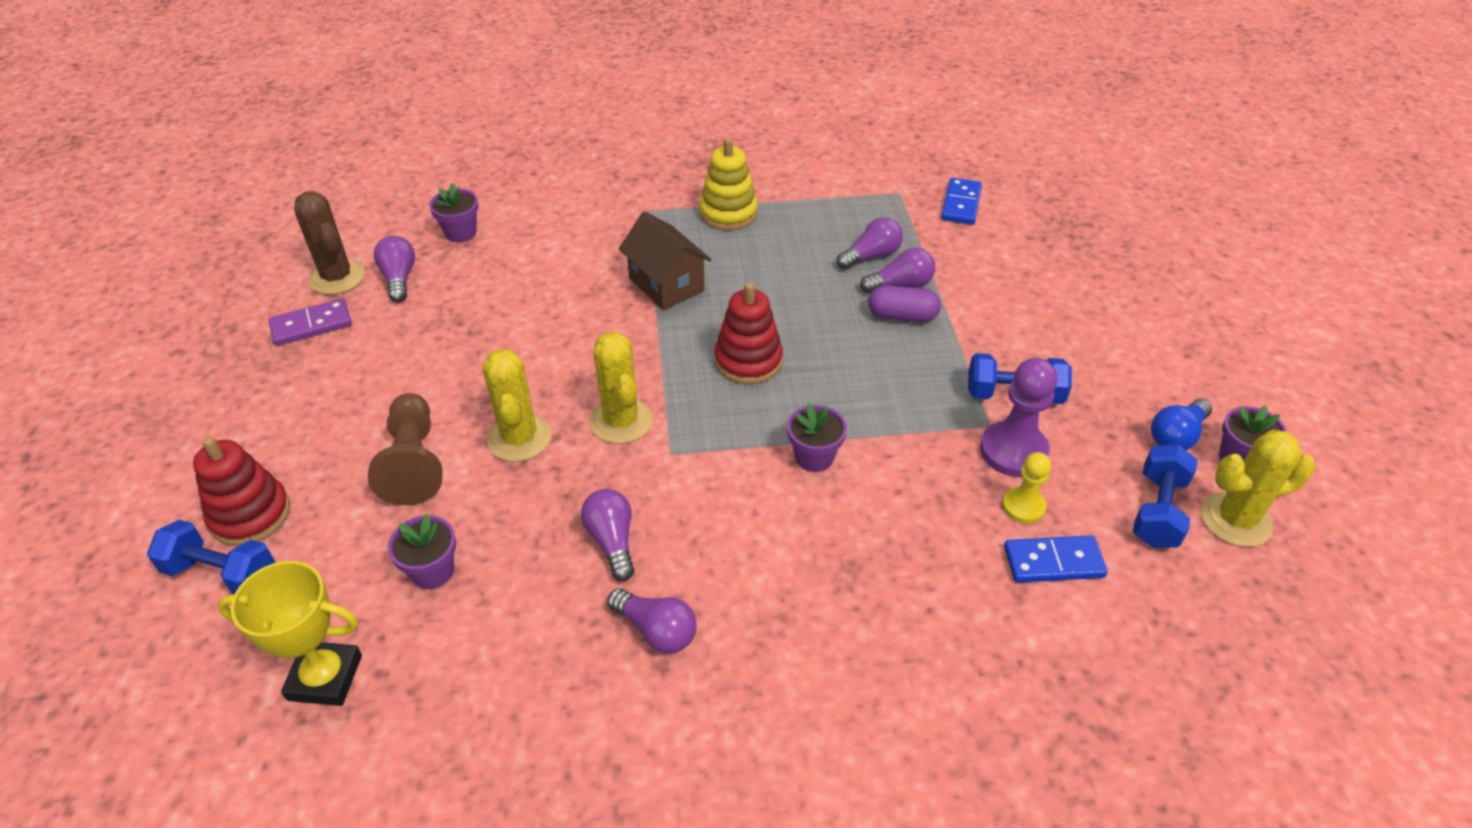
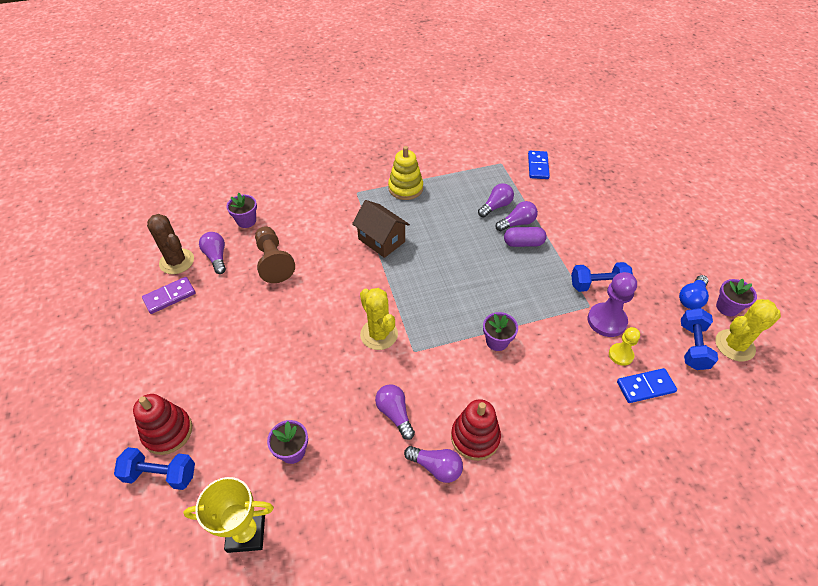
camera: 10 degrees left, 5 degrees up
(414, 463) = (260, 381): brown pawn -> brown pawn (273, 262)
(519, 438) = (321, 355): yellow cactus -> none
(748, 361) = (443, 284): red stacking toy -> red stacking toy (475, 437)

